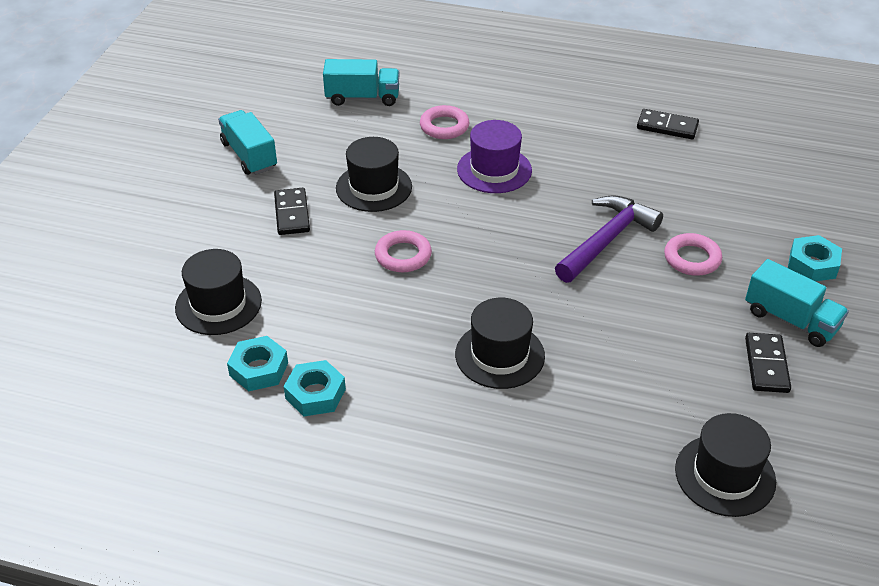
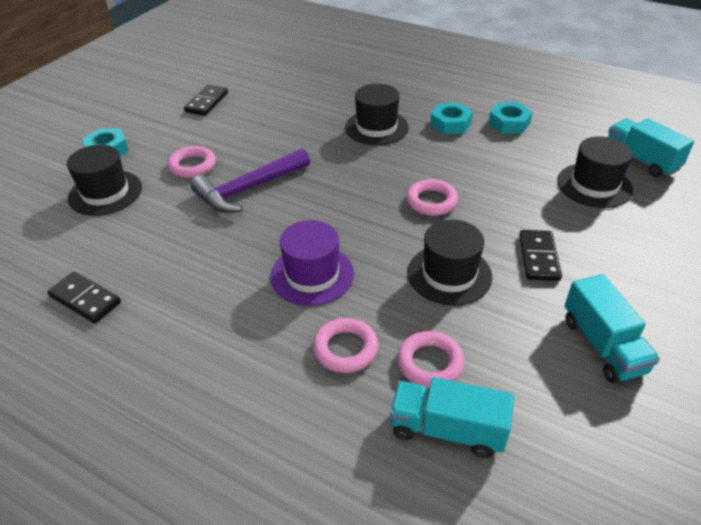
camera: 165 degrees left, 0 degrees up
(259, 369) = (551, 140): turquoise nut -> turquoise nut (450, 124)
(379, 127) = (430, 363): none -> pink ring
(725, 475) = (277, 66): black hat -> black hat (105, 193)
(791, 320) = (164, 121): turquoise truck -> turquoise truck (641, 160)

